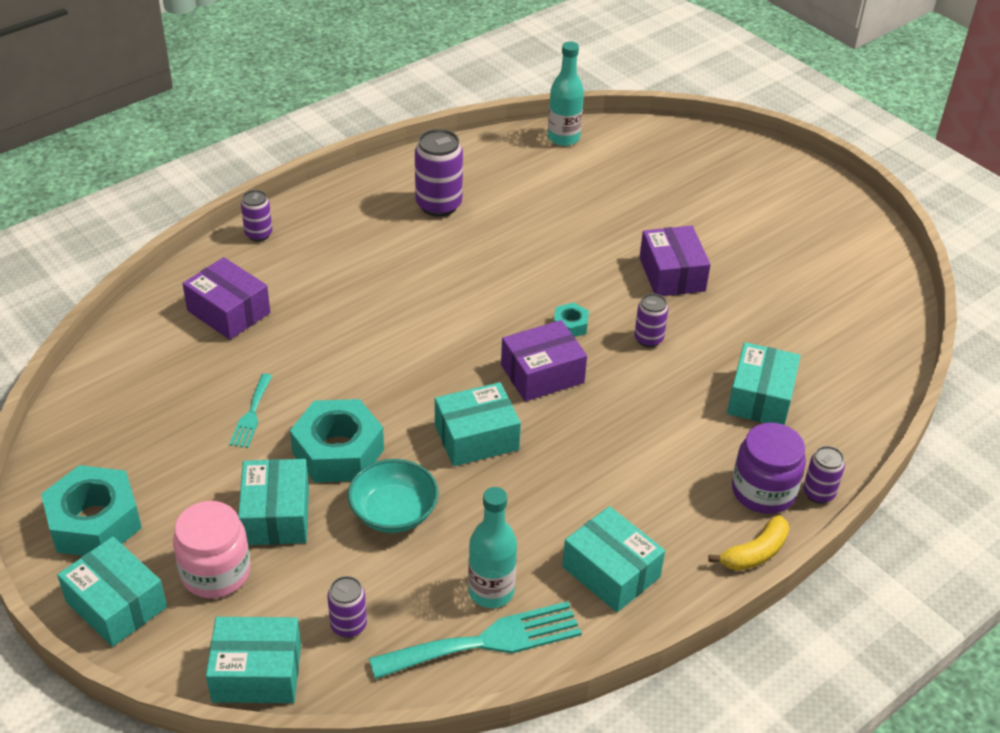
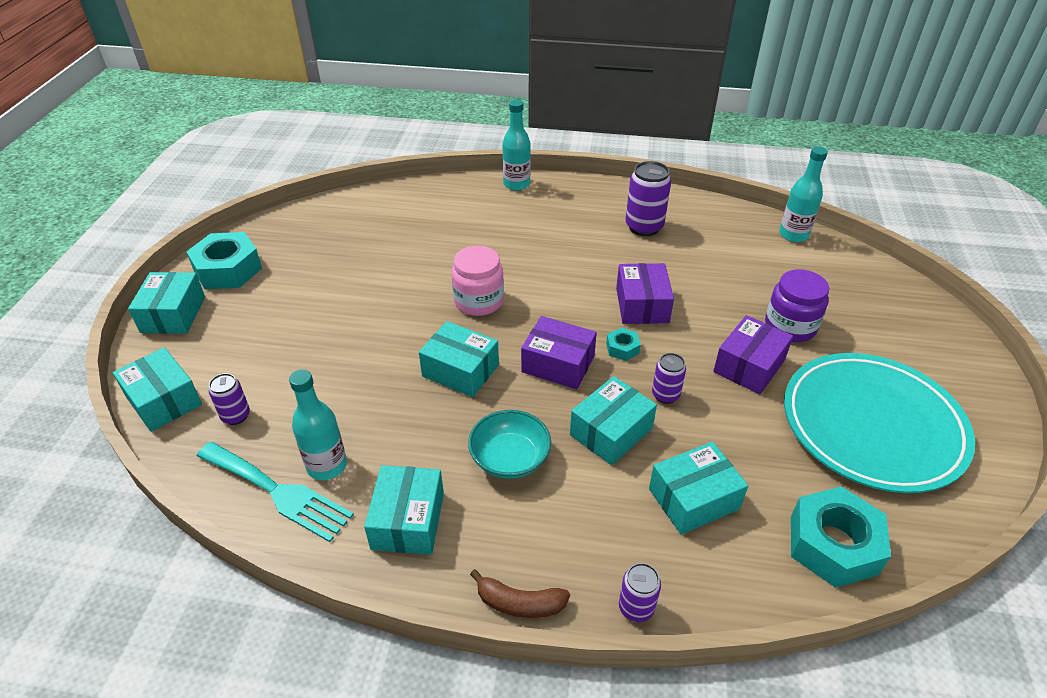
camera: 50 degrees right, 0 degrees up
(216, 572) = (230, 335): pink jar -> pink jar (478, 301)
(228, 312) = (441, 213): purple box -> purple box (642, 305)
(251, 414) = (370, 270): turquoise fork -> none
(258, 234) = (516, 184): purple can -> turquoise bottle
(276, 515) = (299, 329): turquoise box -> turquoise box (611, 431)
(338, 451) = (379, 320): turquoise nut -> turquoise nut (833, 545)
(393, 512) = (352, 375): turquoise bowl -> turquoise bowl (510, 458)
(754, 553) = (519, 603): yellow banana -> brown banana
(763, 491) = (594, 566): purple jar -> purple jar (790, 326)
(794, 262) = (872, 425): none -> turquoise plate

